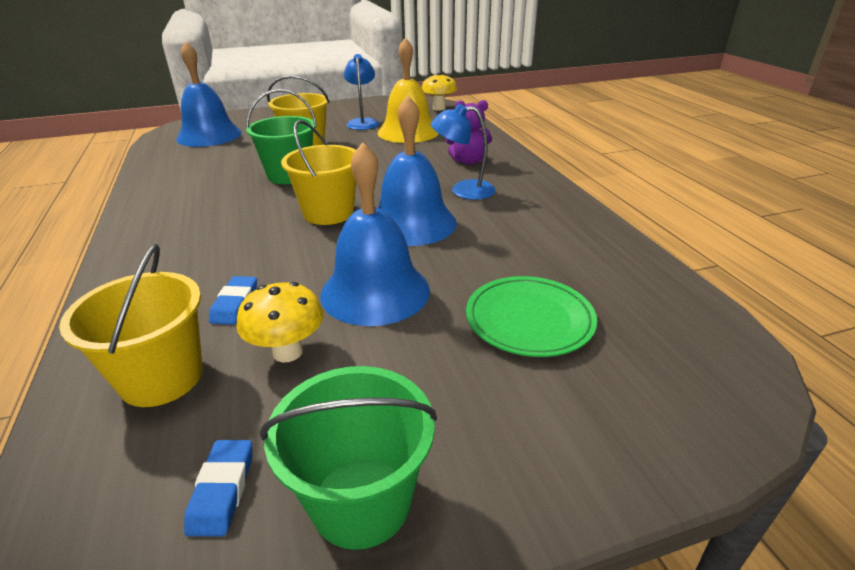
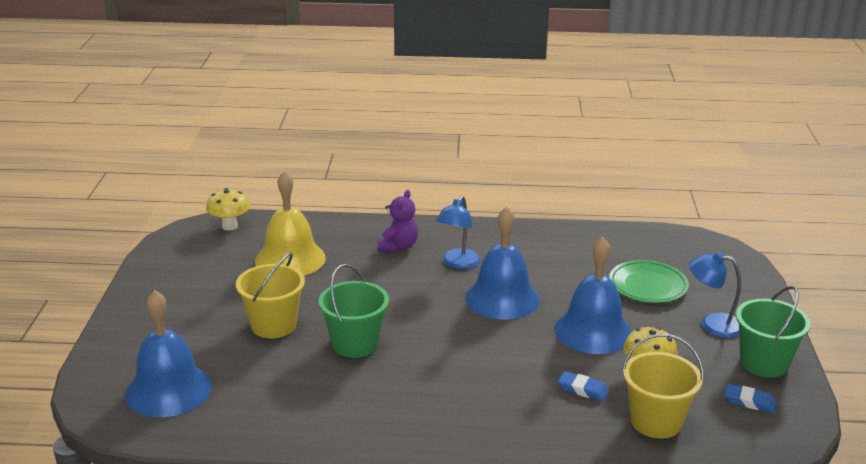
camera: 70 degrees left, 5 degrees down
(328, 213) = (458, 333): yellow bucket -> none
(363, 122) = (230, 279): blue lamp -> blue lamp (712, 324)

